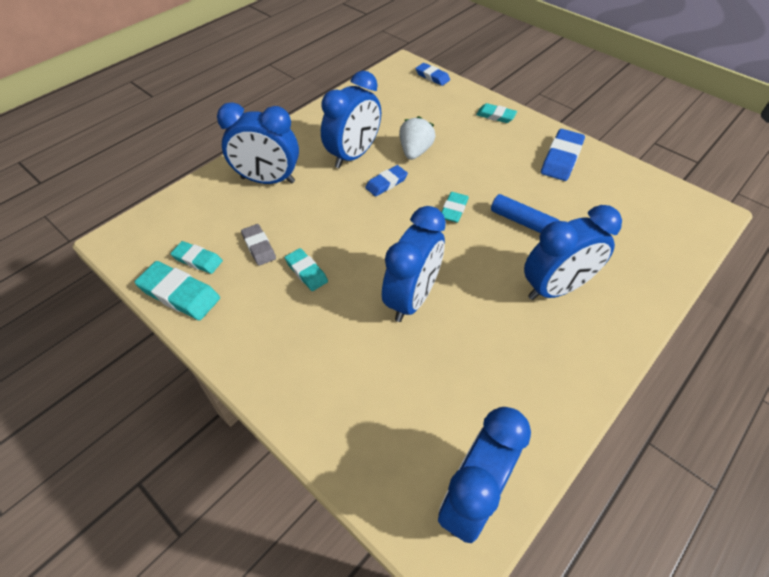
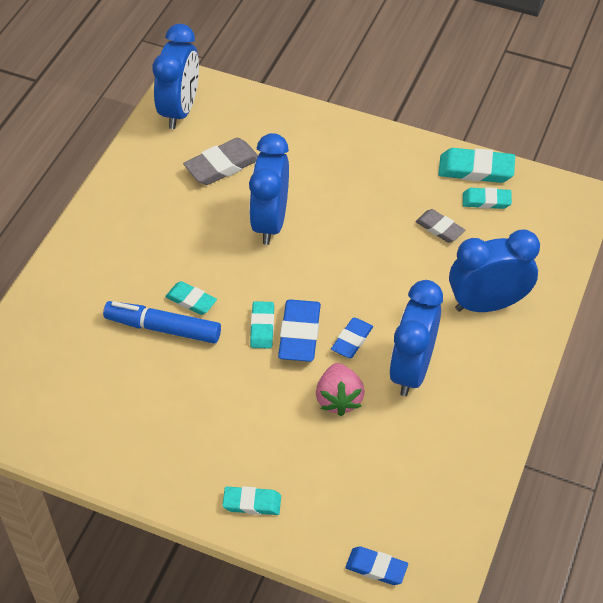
camera: 160 degrees right, 0 degrees up
(306, 272) = (378, 218): turquoise eraser -> turquoise eraser (191, 300)
(415, 151) = (338, 399): white strawberry -> pink strawberry
(440, 384) = (222, 165): none -> grey eraser
(555, 288) = (138, 268): blue clock -> none
(561, 158) = (147, 445): blue eraser -> blue eraser (299, 334)

